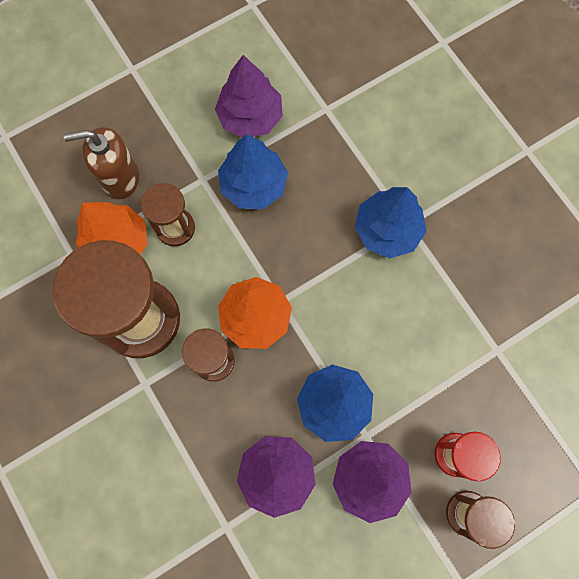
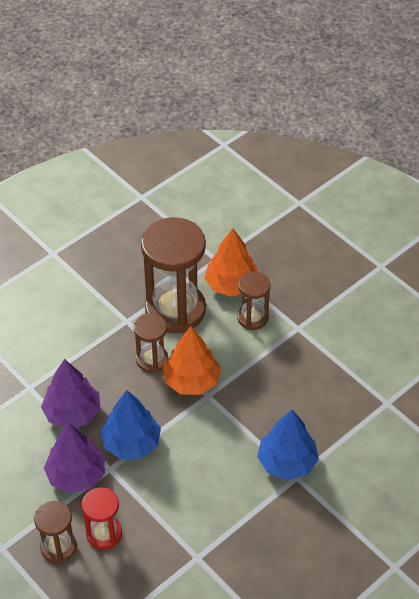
camera: 80 degrees right, 25 degrees down
(120, 178) = (285, 276): brown soap dispenser -> none
(250, 117) = (362, 350): purple tree -> none
(253, 185) = (302, 362): blue tree -> none

